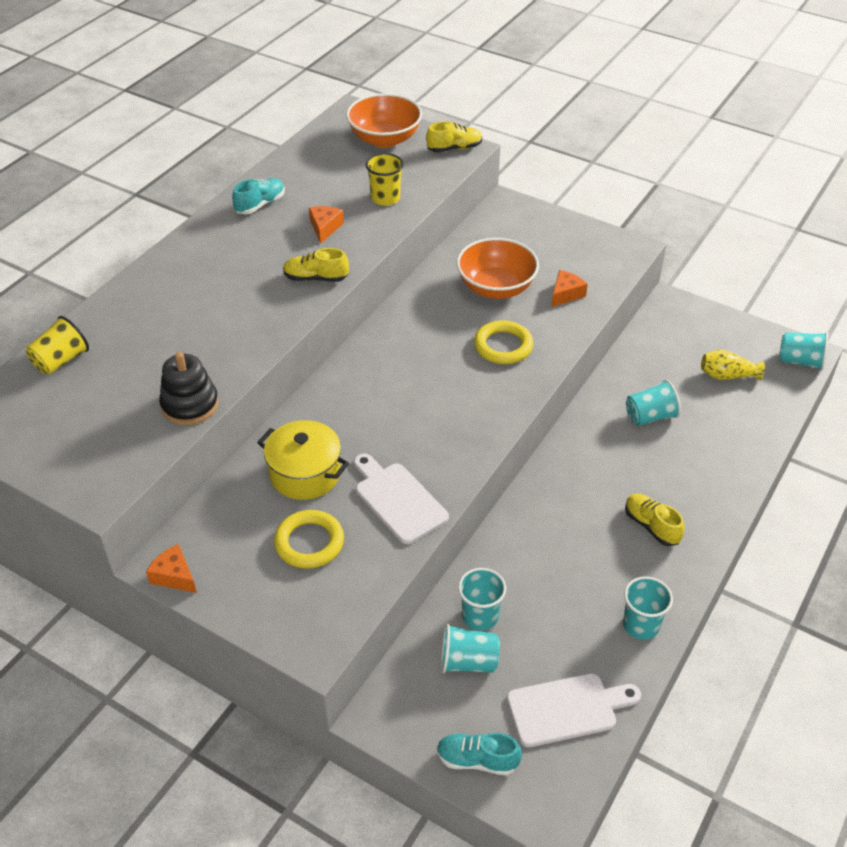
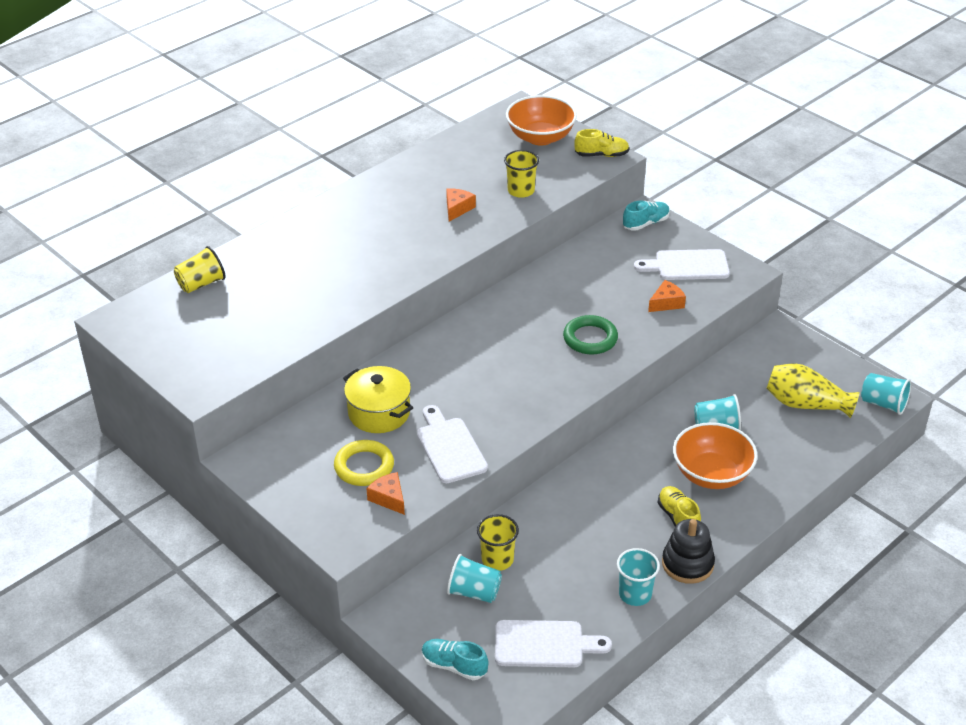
camera: 15 degrees right, 5 degrees down
(174, 576) = (247, 471): orange cheese -> orange cheese (389, 498)
(190, 405) = (294, 336): black stacking toy -> black stacking toy (687, 564)
(260, 204) = (408, 180): turquoise shoe -> turquoise shoe (646, 223)
(316, 278) = (434, 250): yellow shoe -> none
(480, 616) = (497, 559): turquoise cup -> yellow cup
(496, 288) = (604, 287): orange bowl -> orange bowl (711, 474)
(503, 346) = (590, 338): yellow ring -> green ring
(570, 251) = (687, 265): none -> white cutting board
(727, 375) = (806, 404): yellow vase -> yellow vase, size x1.53

